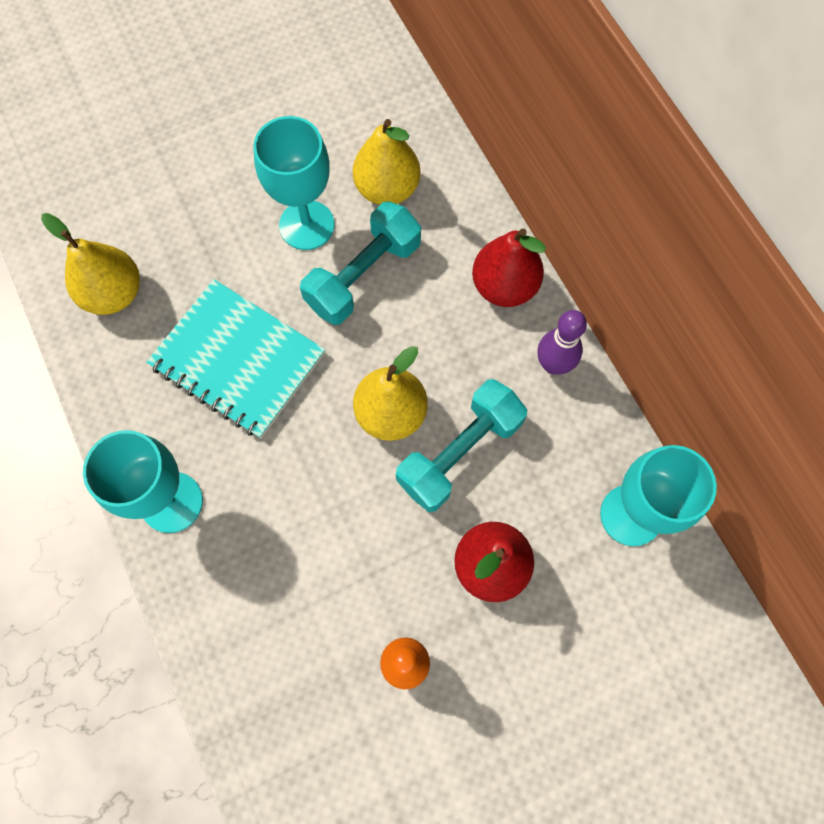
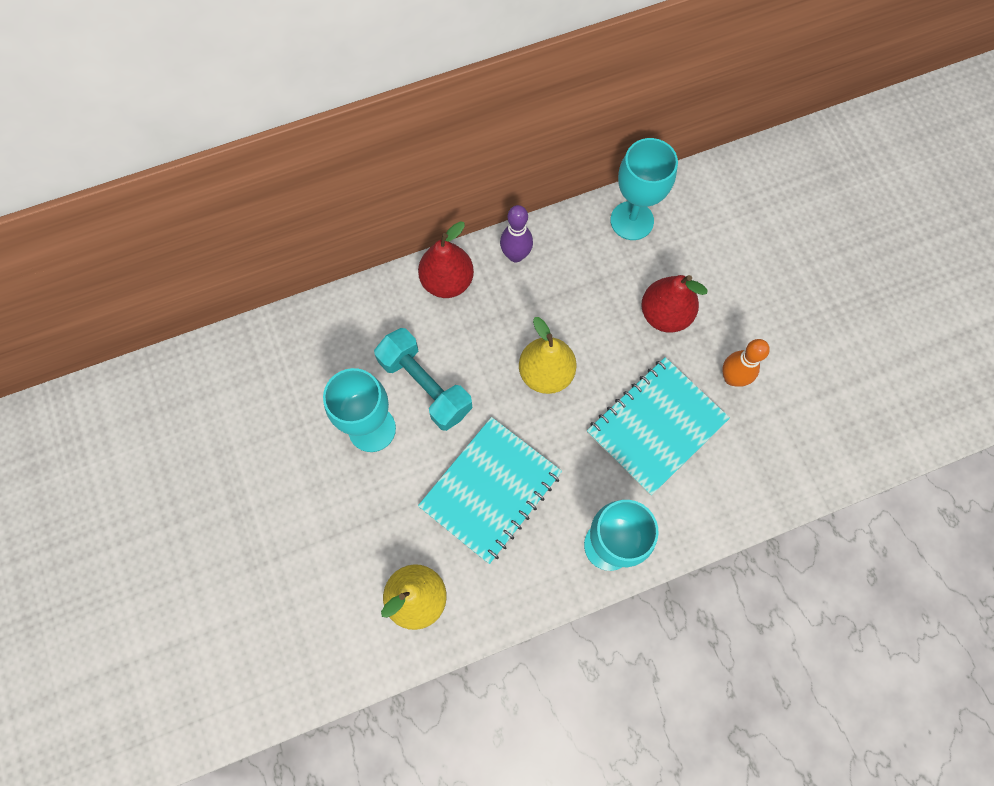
camera: 85 degrees left, 0 degrees up
(328, 558) = (656, 426): none -> turquoise notebook
(387, 189) = (346, 361): yellow pear -> none
(460, 453) = (580, 327): turquoise dumbbell -> none

